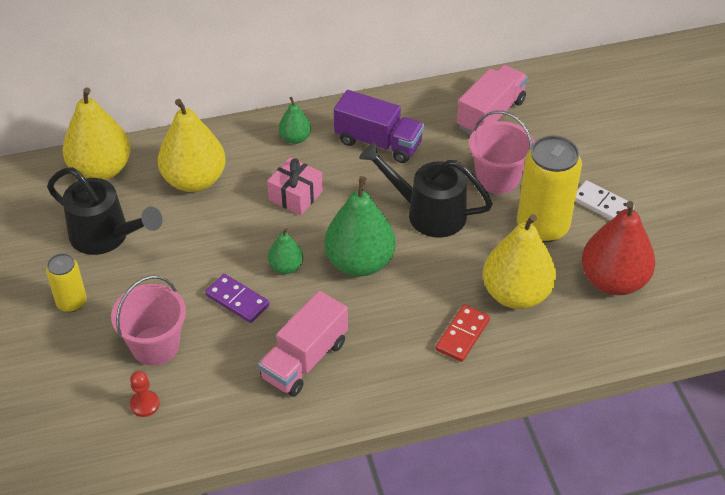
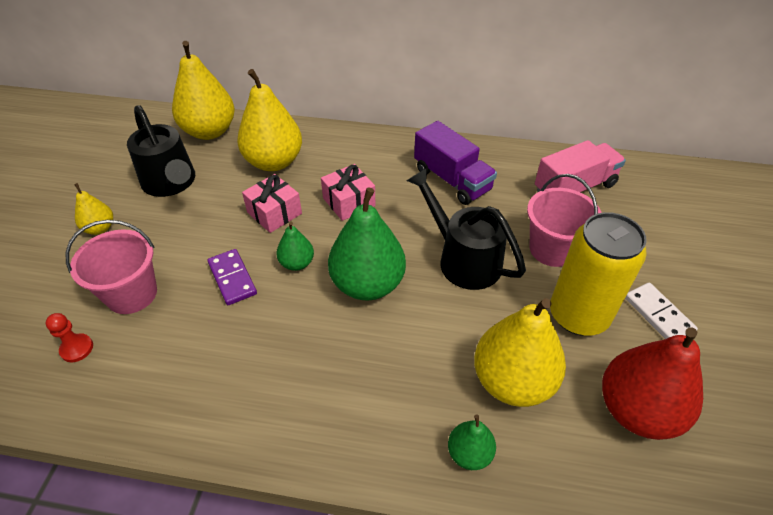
camera: 25 degrees right, 0 degrees up
(71, 302) = (100, 228): yellow can -> yellow pear
(232, 230) = (274, 213): none -> pink gift
(295, 138) = (380, 154): green pear -> green pear (469, 453)
(304, 360) = (250, 365): pink truck -> none
(462, 335) = (427, 405): red domino -> none

